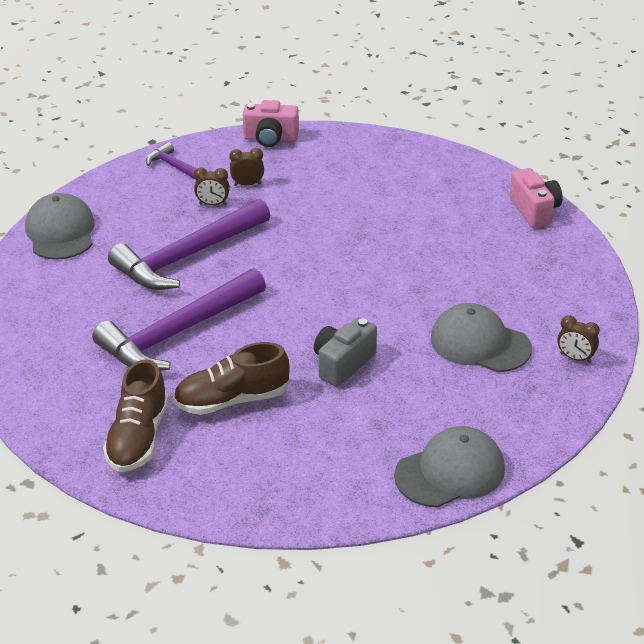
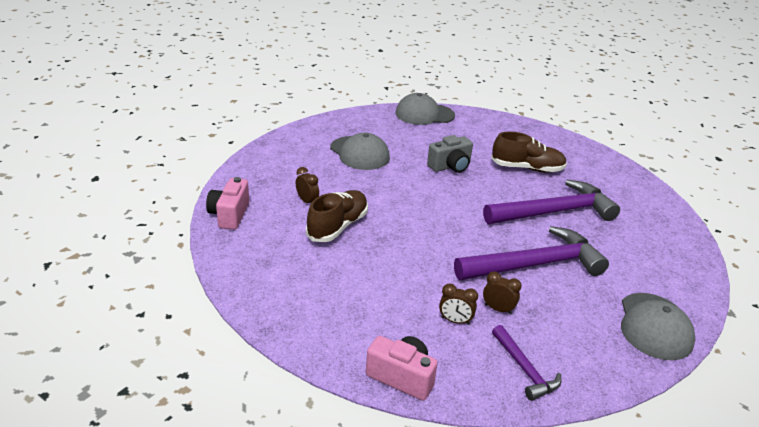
camera: 160 degrees left, 5 degrees down
(138, 438) = (588, 167): brown shoe -> brown shoe (337, 226)
(575, 358) = (313, 133): brown clock -> brown clock (307, 201)

